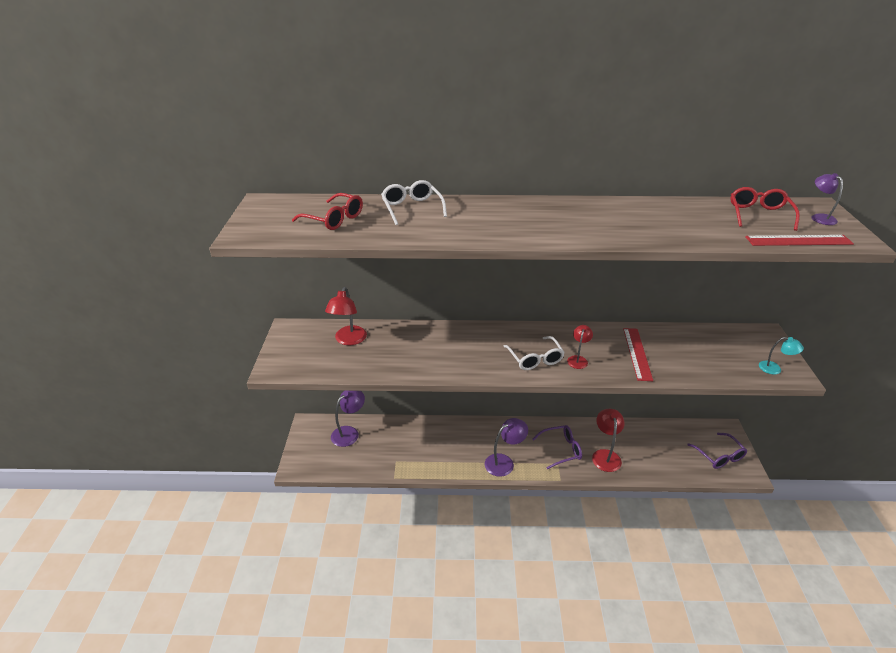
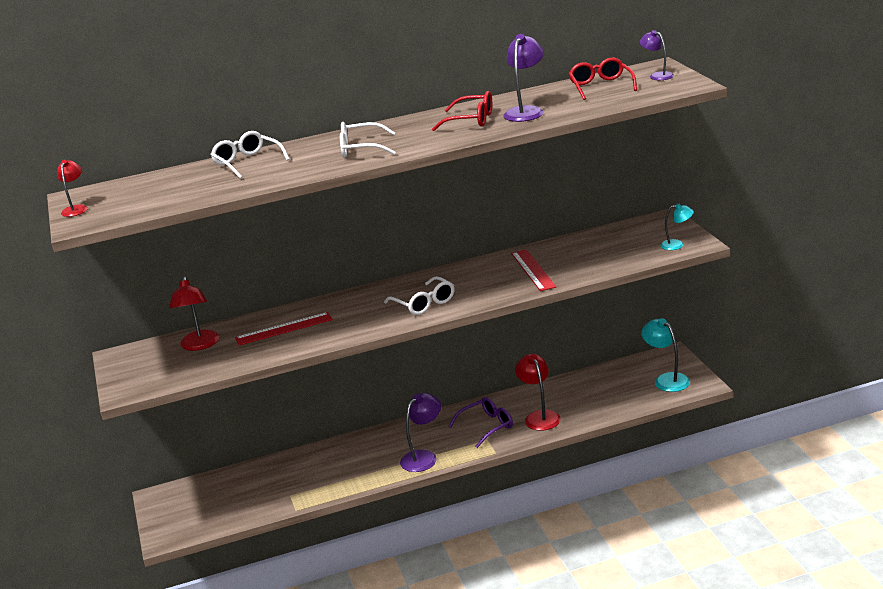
camera: 15 degrees left, 10 degrees down
(333, 219) = (168, 190): red glasses -> red glasses (470, 120)
(349, 432) = (216, 488): purple lamp -> purple lamp (526, 111)
(513, 223) = (362, 149): none -> white glasses
(578, 359) = (471, 291): red lamp -> red lamp (76, 209)
(719, 455) = (667, 379): purple glasses -> turquoise lamp
(798, 240) = (639, 98): red ruler -> red ruler (284, 329)

